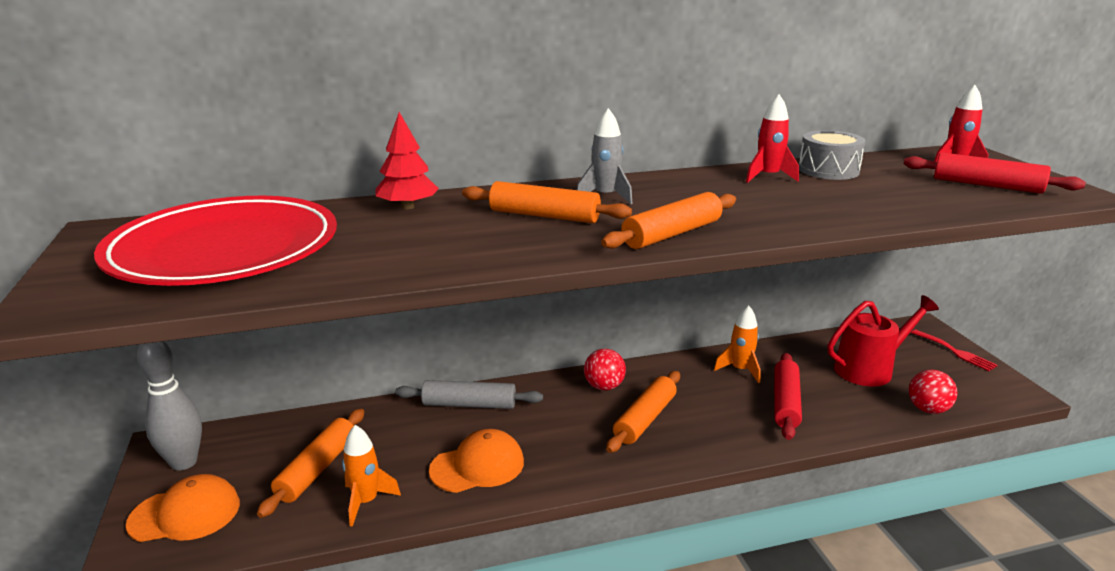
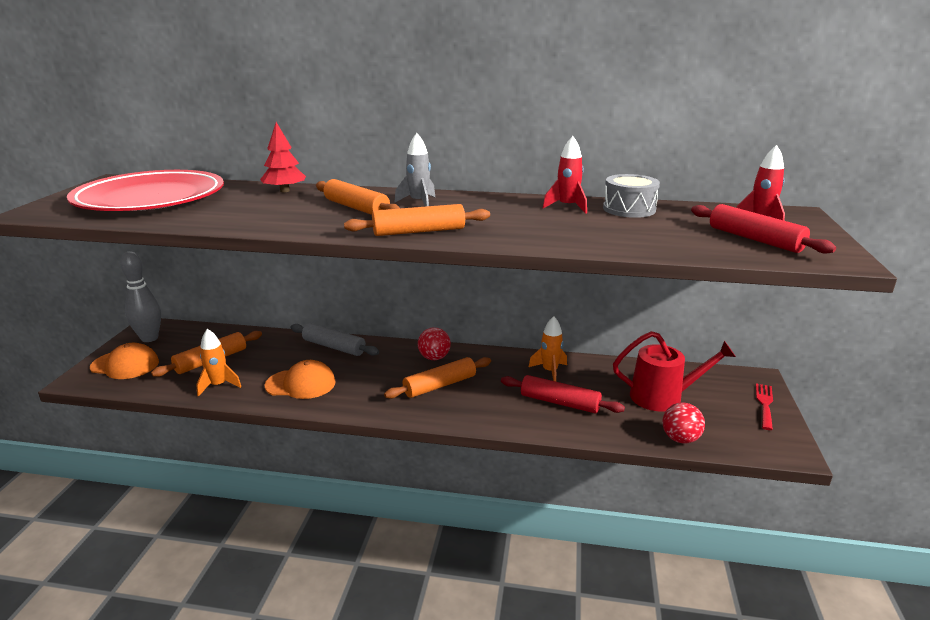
camera: 25 degrees right, 0 degrees up
(785, 403) = (560, 402): red rolling pin -> red rolling pin turned 75 degrees clockwise
(956, 352) = (764, 404): red fork -> red fork turned 150 degrees counterclockwise

